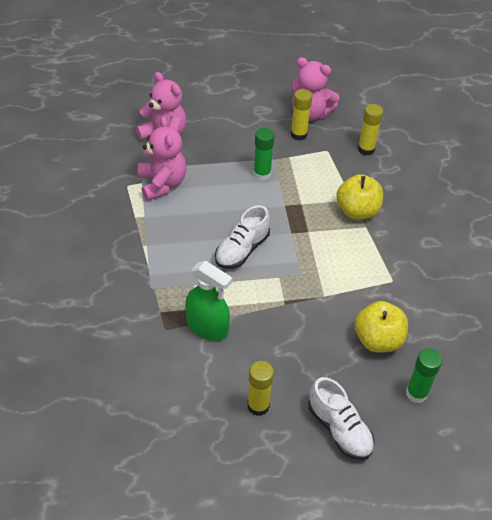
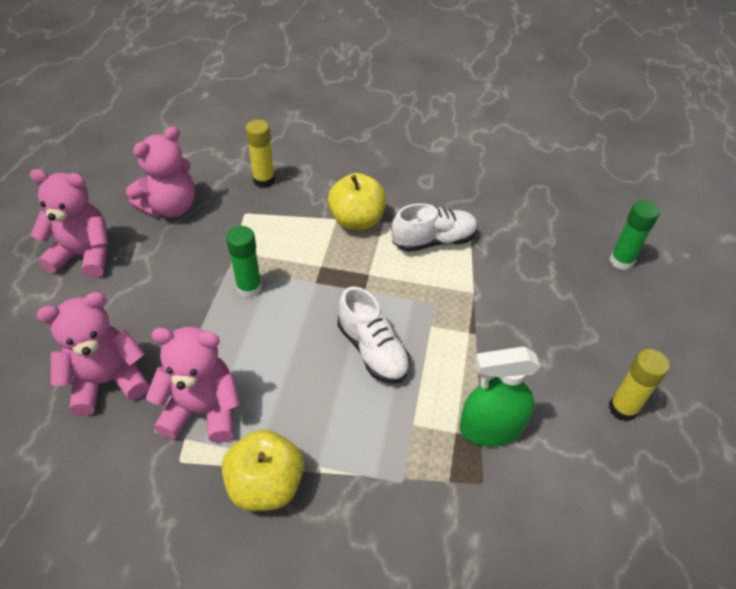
camera: 70 degrees left, 0 degrees up
(207, 327) = (490, 428): green spray bottle -> green spray bottle turned 150 degrees counterclockwise
(247, 93) = (84, 255): none -> pink teddy bear
(298, 134) = (201, 230): yellow glue stick -> none
(339, 429) = (660, 340): white shoe -> white shoe (433, 241)
(378, 340) = (547, 267): yellow apple -> yellow apple (266, 485)

